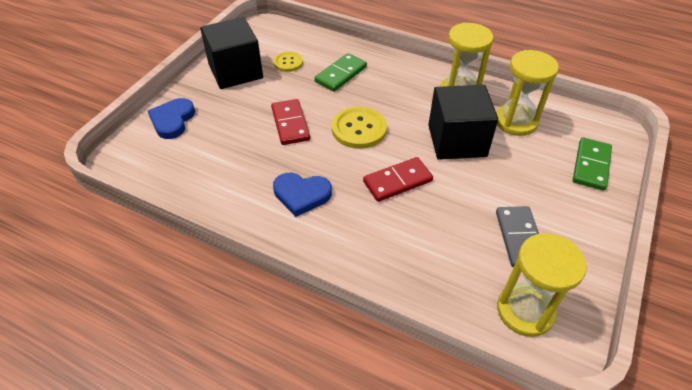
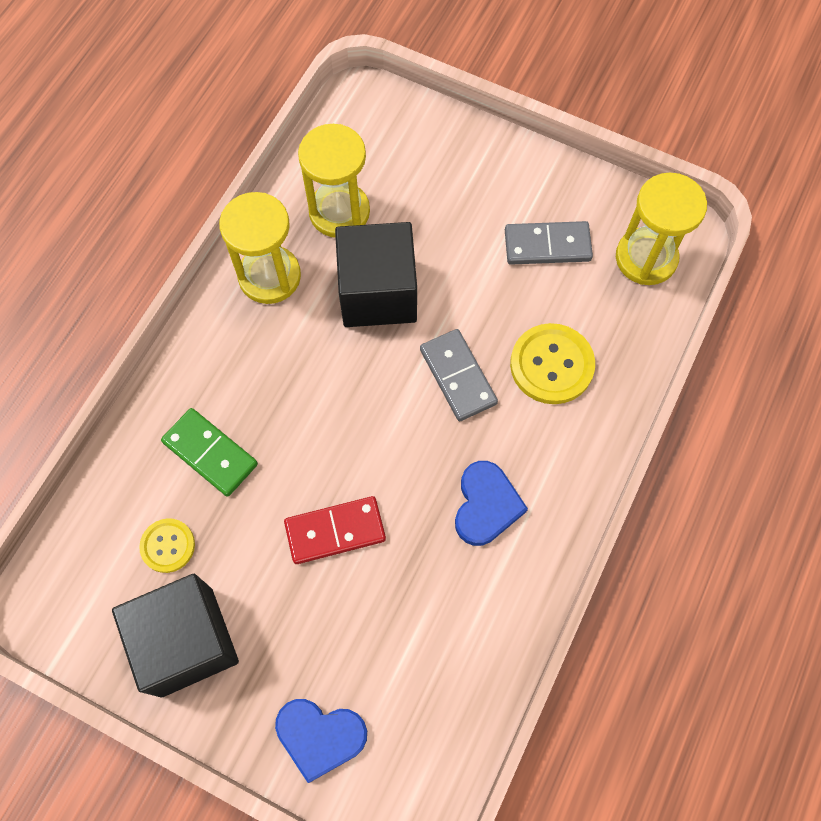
camera: 90 degrees left, 20 degrees up
(359, 129) = (350, 425): yellow button -> yellow button (551, 365)
(397, 181) = (457, 376): red domino -> grey domino
(591, 165) = (426, 143): green domino -> none

